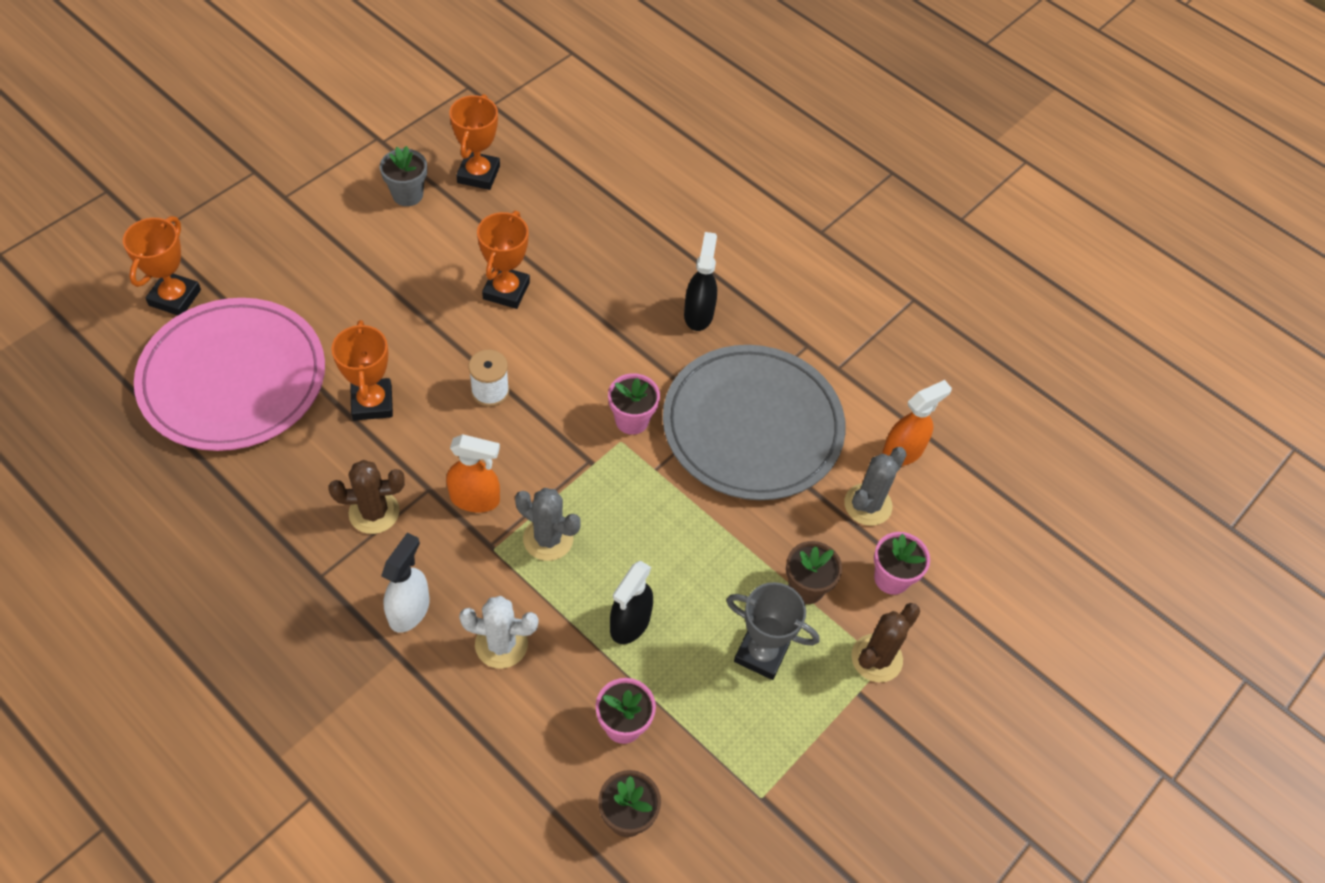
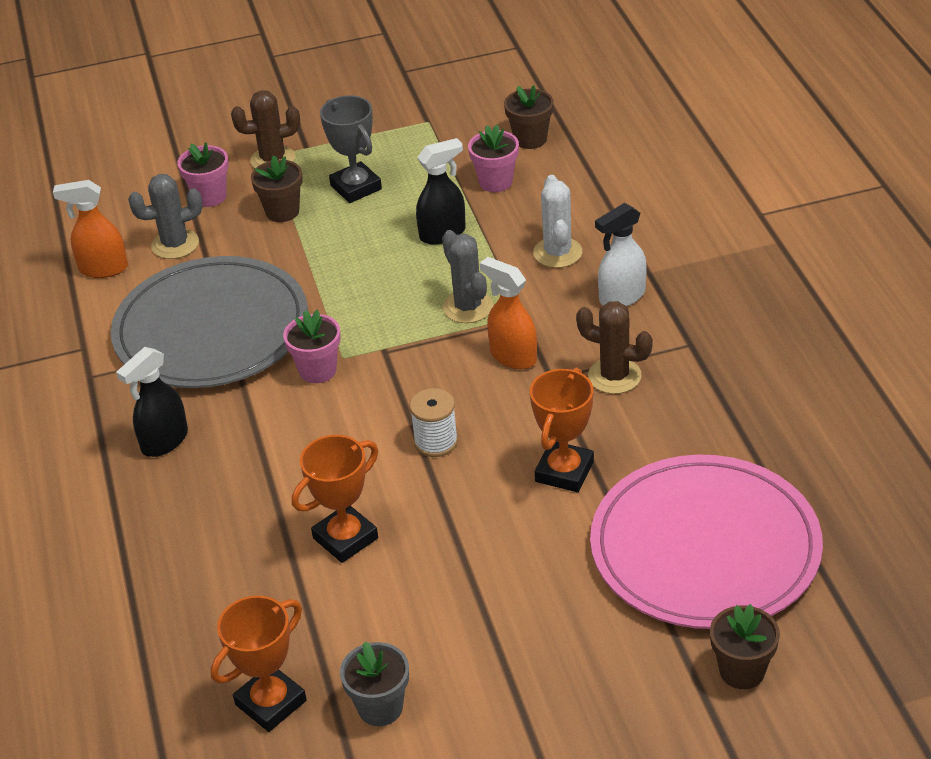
camera: 140 degrees left, 15 degrees down
(175, 297) = (742, 671): orange trophy -> brown flower pot
(501, 644) = (557, 253): white cactus -> white cactus turned 45 degrees clockwise

